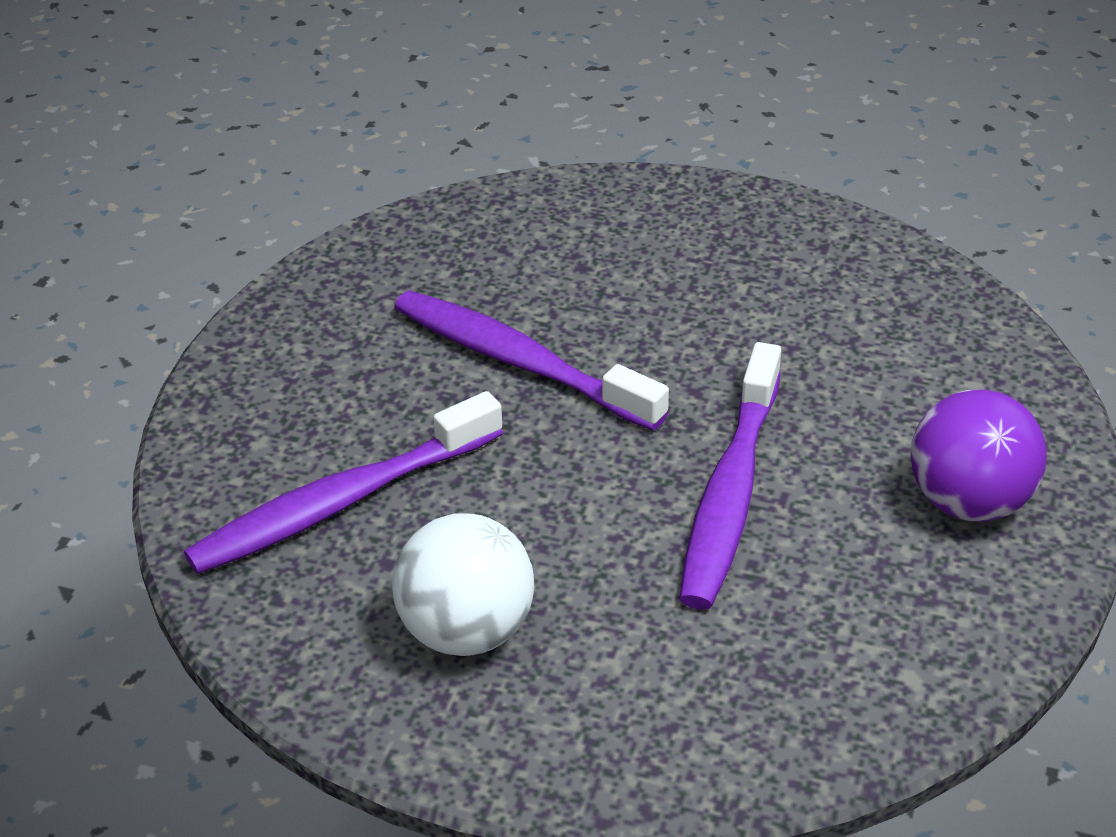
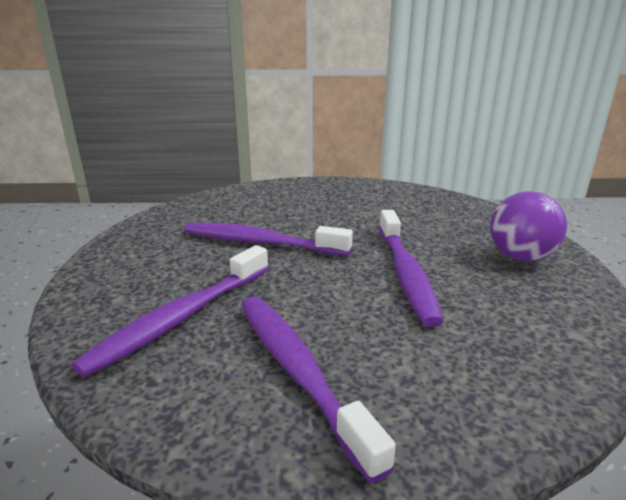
camera: 20 degrees left, 15 degrees down
(466, 631) = (298, 370): white ball -> purple toothbrush

